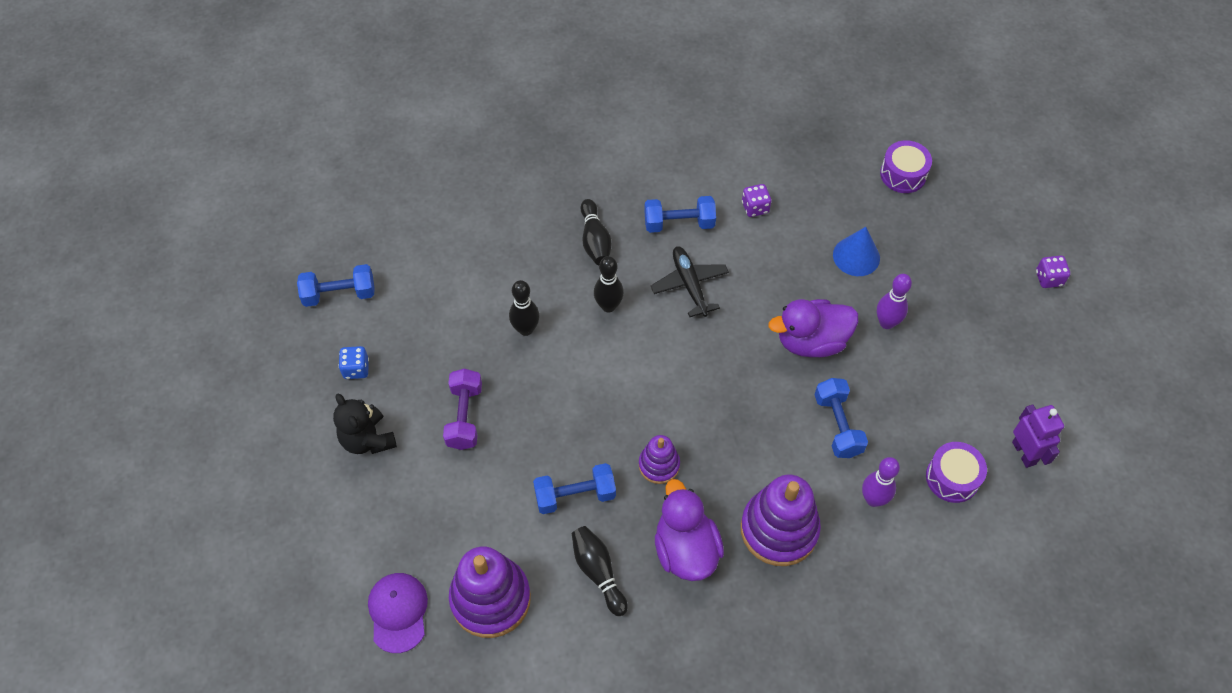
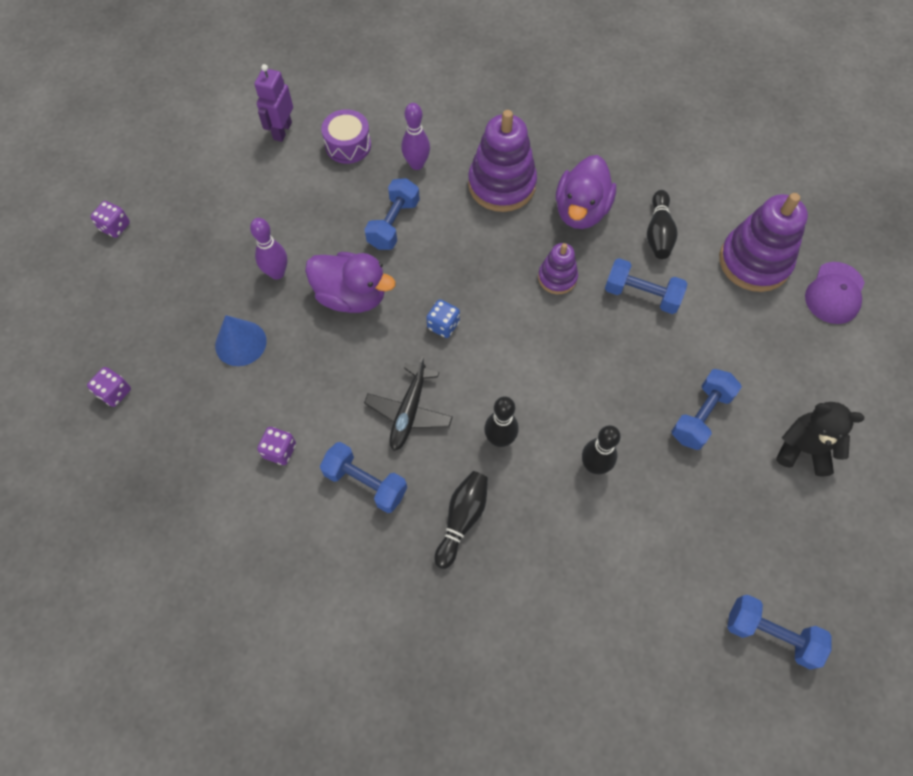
camera: 145 degrees left, 5 degrees up
(356, 369) = (786, 530): blue dice -> blue dice (443, 325)
(368, 439) = (803, 449): black teddy bear -> black teddy bear turned 75 degrees counterclockwise
(464, 416) = (700, 416): purple dumbbell -> blue dumbbell
(903, 174) = (115, 392): purple drum -> purple dice

